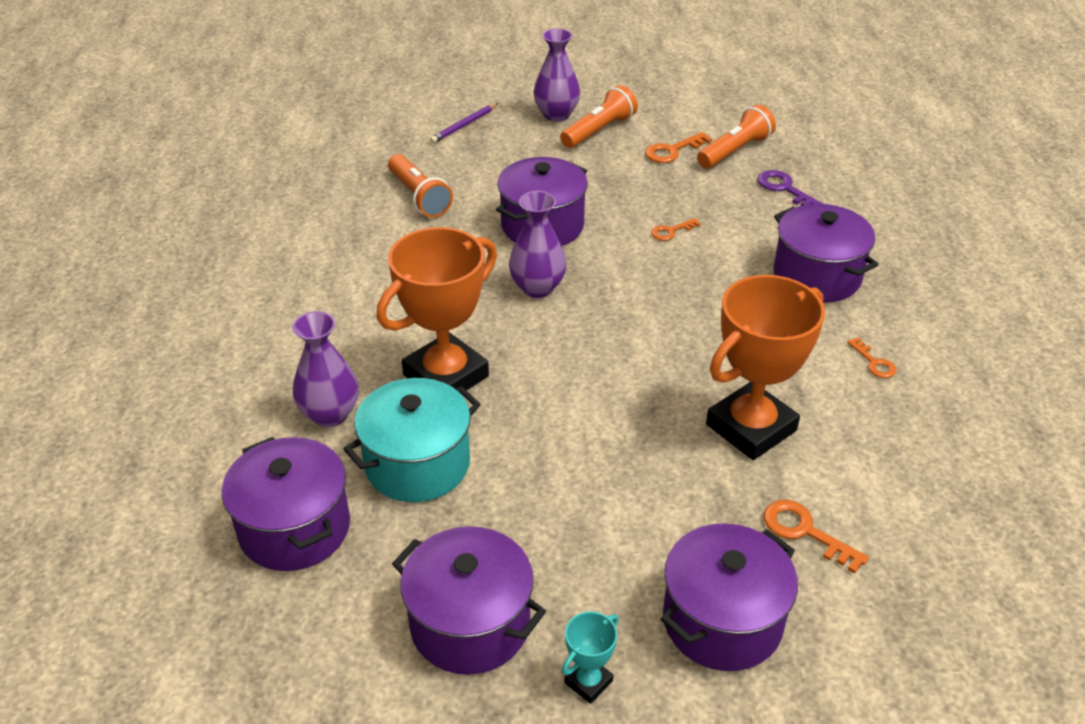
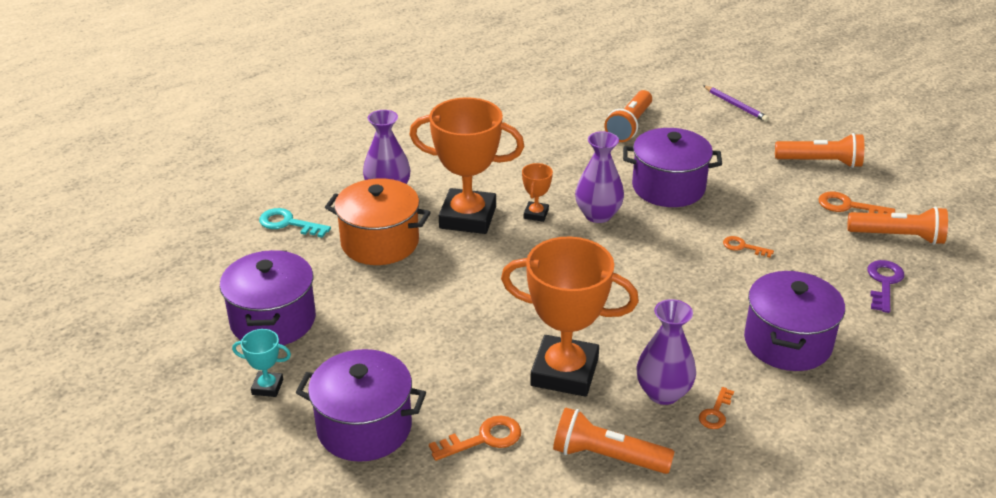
camera: 55 degrees right, 5 degrees down
(294, 528) = (288, 223): purple pot -> turquoise key
(417, 464) = (380, 242): turquoise pot -> orange pot
(464, 125) = (735, 105): purple pencil -> purple pencil turned 135 degrees counterclockwise
(492, 326) = (536, 214): none -> orange trophy
(556, 114) = (811, 135): purple vase -> purple vase (663, 393)
(805, 532) = (484, 439): orange key -> orange key turned 60 degrees clockwise
(885, 458) = (607, 456): none -> orange flashlight

